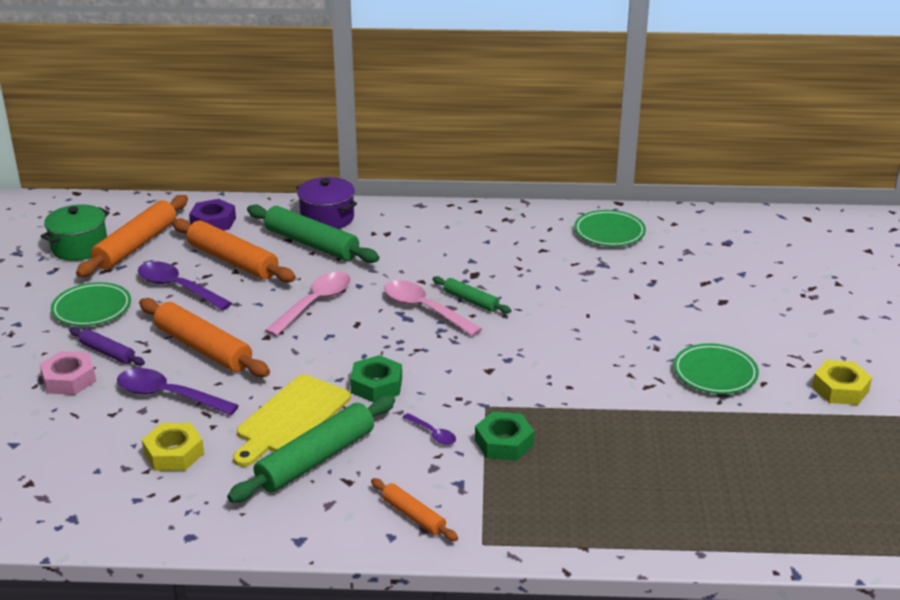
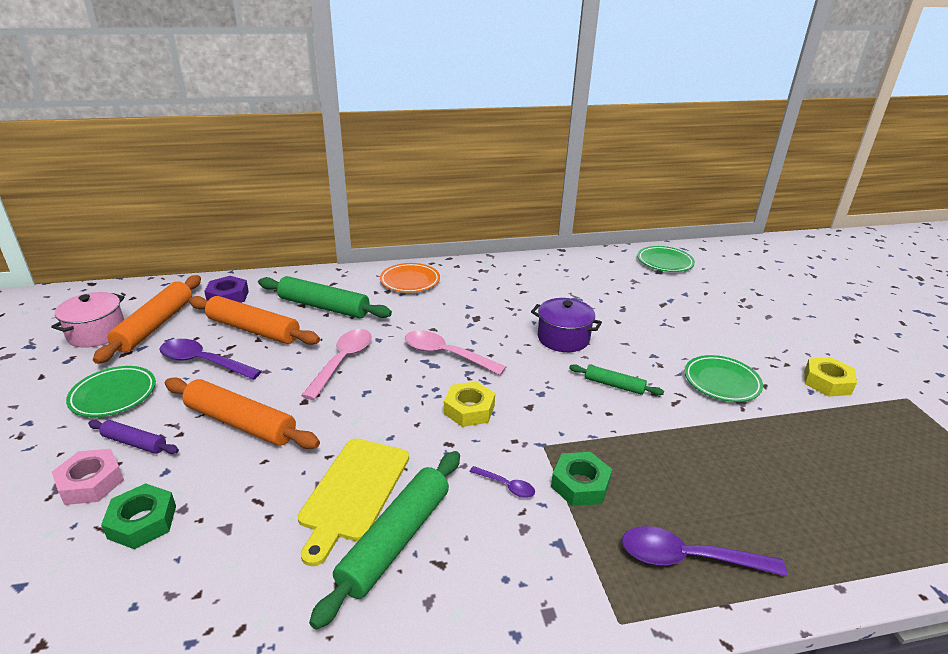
camera: 15 degrees left, 0 degrees up
(79, 247) = (97, 333): green pot -> pink pot
(168, 396) = (211, 485): purple spoon -> purple spoon (688, 558)
(174, 453) = (229, 562): yellow nut -> yellow nut (469, 409)
(327, 218) = (331, 283): purple pot -> purple pot (563, 338)
(376, 385) = (430, 438): green nut -> green nut (142, 522)
(413, 516) = (529, 598): orange rolling pin -> none
(416, 224) = (410, 281): none -> orange plate
(471, 301) = (483, 341): green rolling pin -> green rolling pin (614, 385)
(609, 232) = (567, 272): green plate -> green plate (664, 262)

